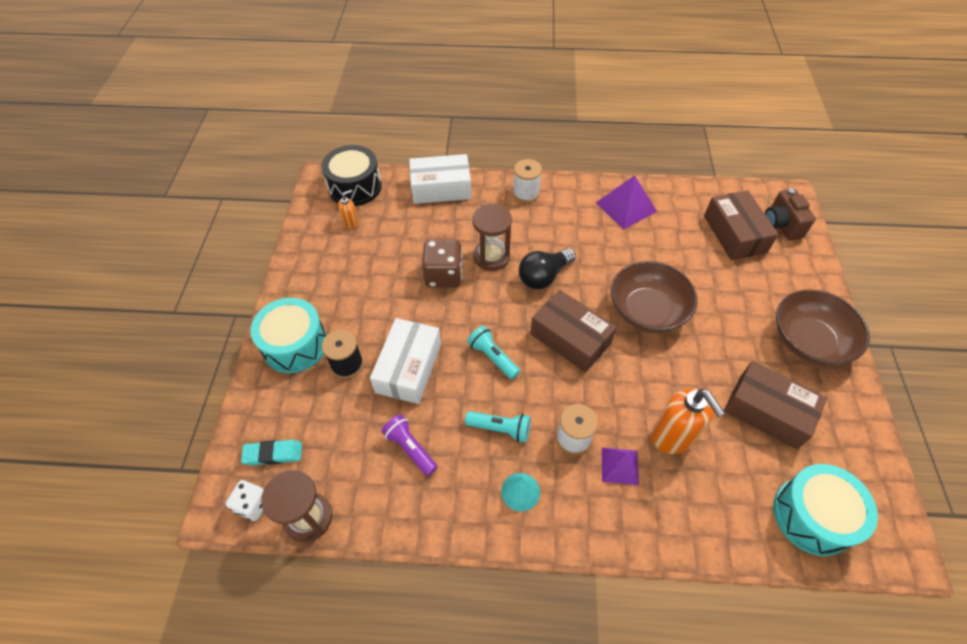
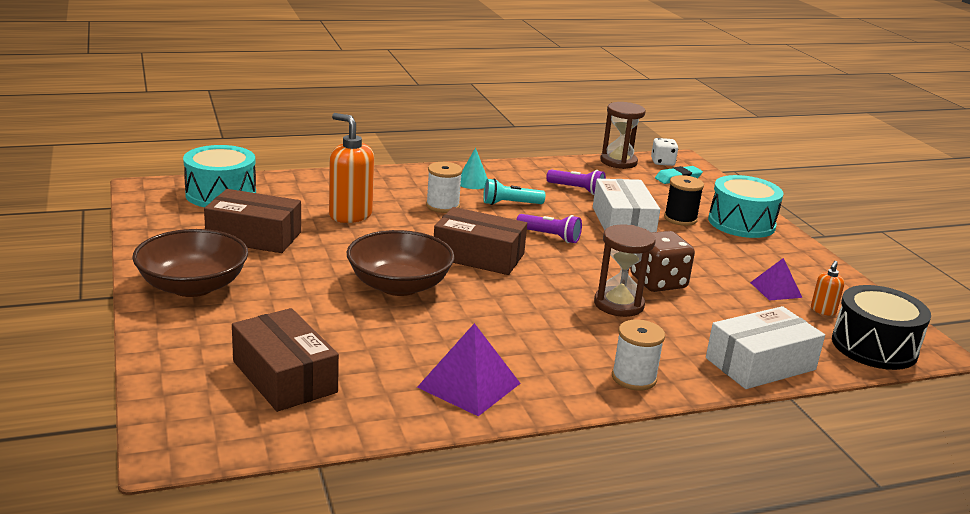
camera: 155 degrees right, 30 degrees down
(492, 357) = (550, 236): turquoise flashlight -> purple flashlight
(544, 276) = (540, 296): black light bulb -> none
(619, 466) = (395, 199): purple pyramid -> purple pyramid (776, 290)
(781, 225) = (202, 400): brown camera -> none

